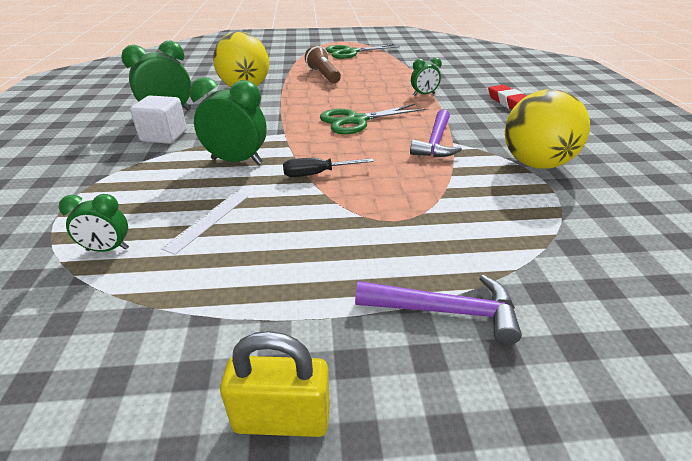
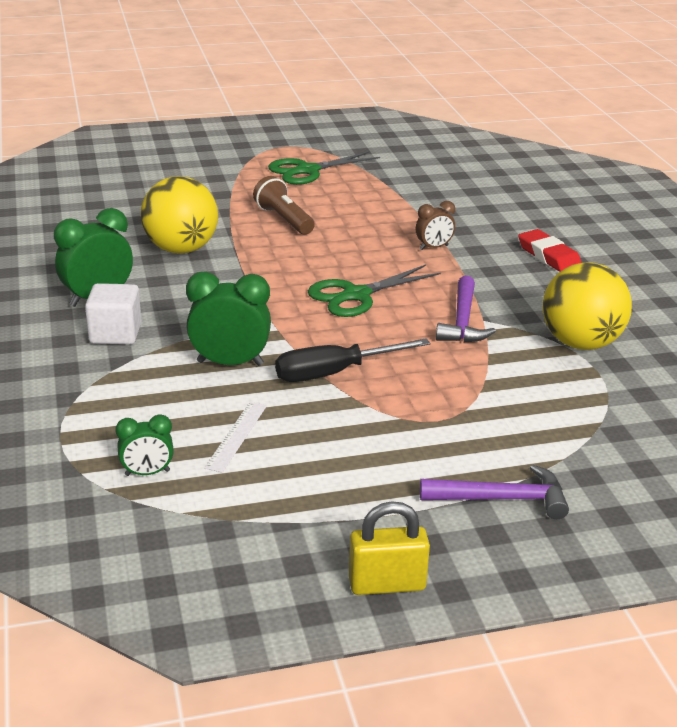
camera: 10 degrees left, 5 degrees down
(317, 174) = (334, 373): black screwdriver -> black screwdriver, size x1.51
(423, 95) = (433, 247): green clock -> brown clock

